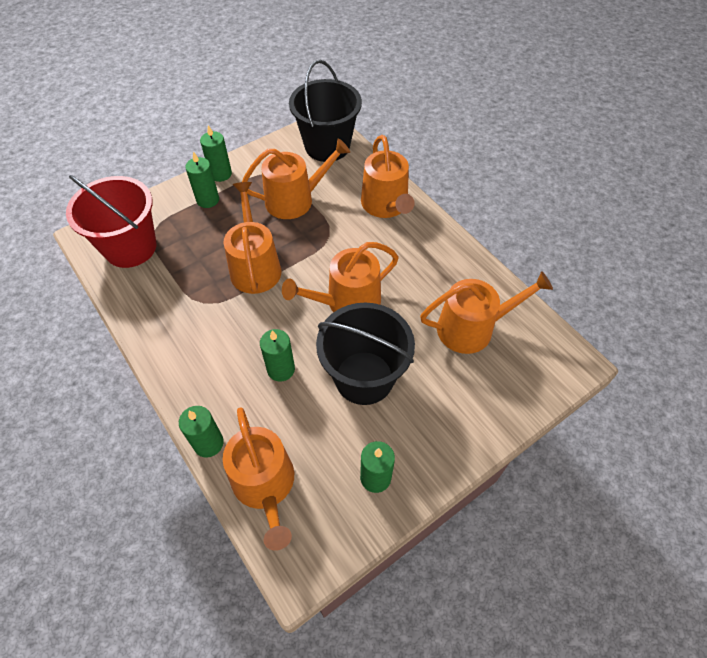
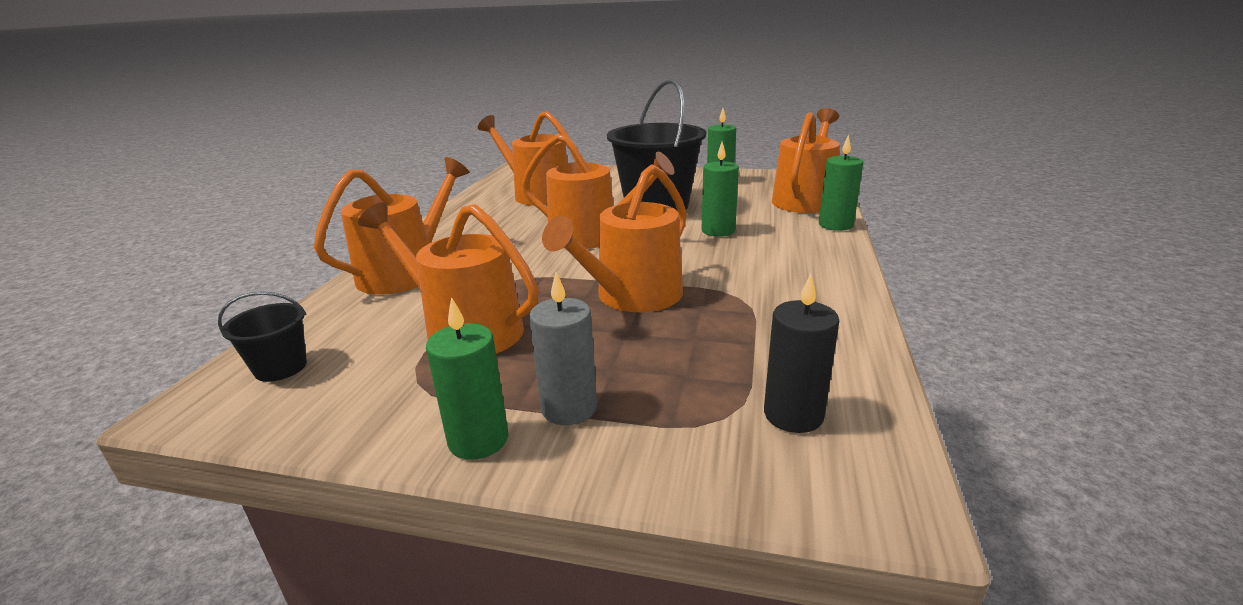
camera: 130 degrees left, 30 degrees down
(130, 247) = (793, 415): red bucket -> black candle
(208, 200) = (569, 408): green candle -> grey candle
(327, 146) = (281, 367): black bucket -> black bucket, size x0.46

